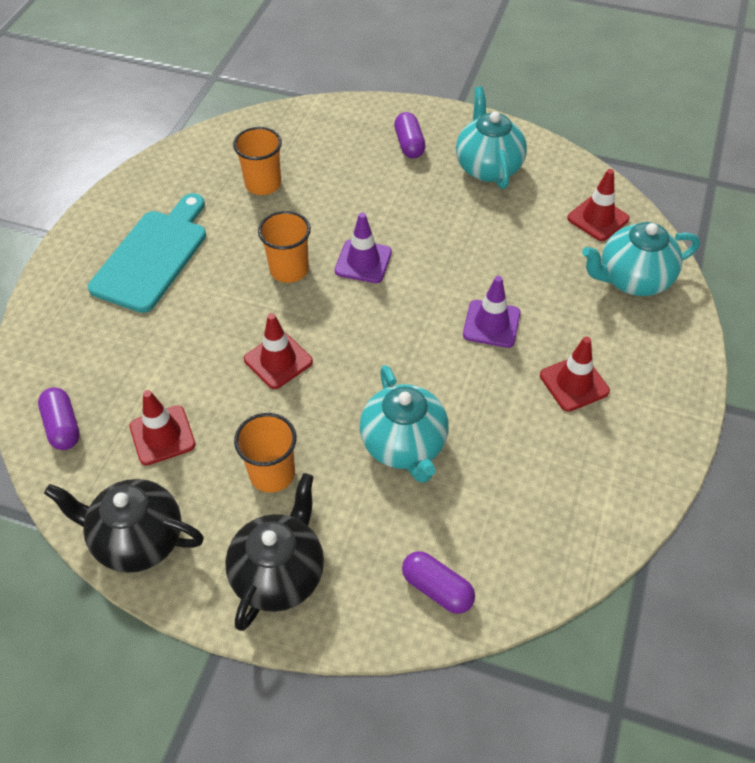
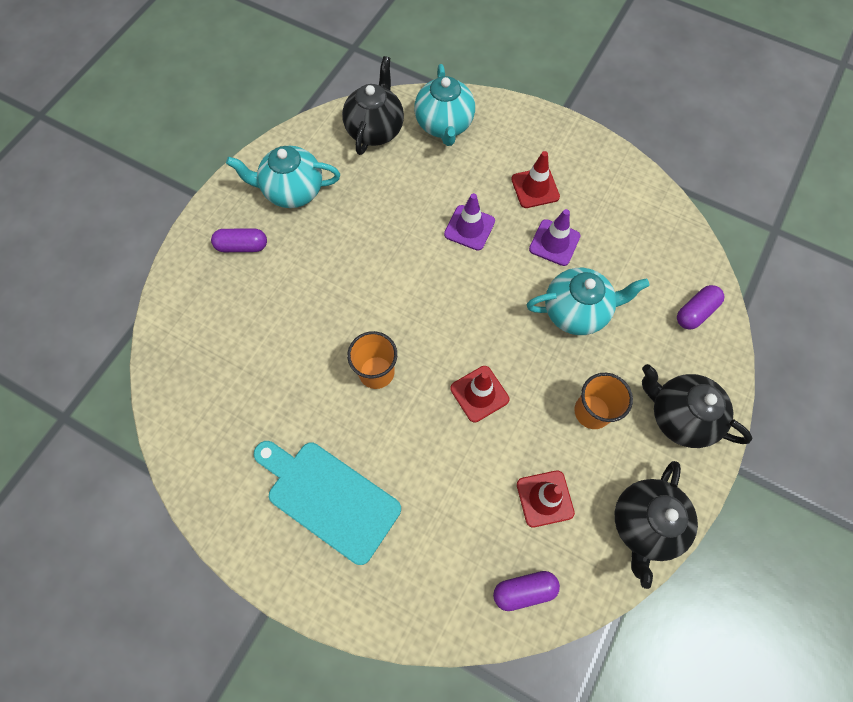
camera: 80 degrees left, 15 degrees up
(263, 184) = (256, 382): orange cup -> none
(363, 261) = (381, 309): purple traffic cone -> purple traffic cone (554, 243)
(598, 218) = (375, 129): red traffic cone -> black teapot

